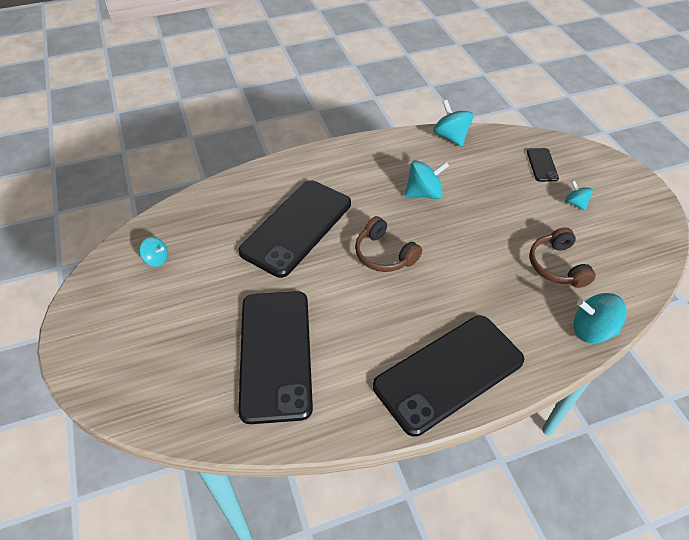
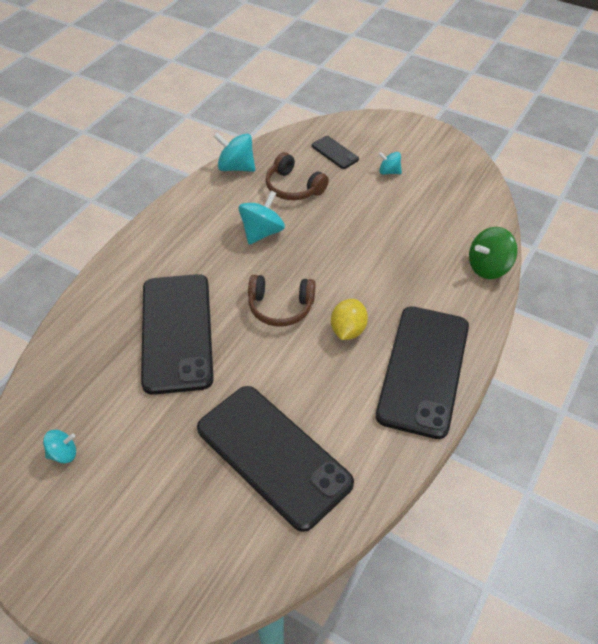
camera: 40 degrees left, 0 degrees up
(418, 303) = (348, 330): none -> yellow lemon
(557, 266) = (421, 232): brown headphones -> brown headphones (293, 187)
(592, 330) = (488, 267): turquoise spinning top -> green spinning top

